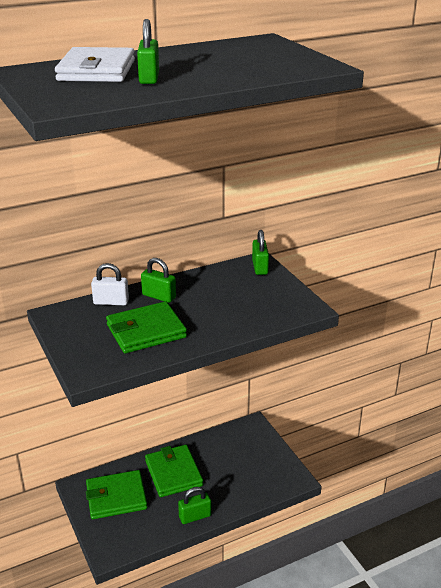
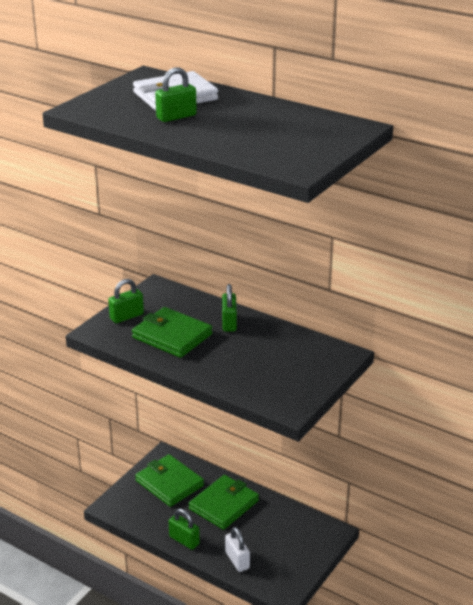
camera: 60 degrees right, 0 degrees up
(111, 302) = (198, 304): white padlock -> white padlock (237, 560)
(260, 267) = (335, 358): green padlock -> green padlock (126, 316)

